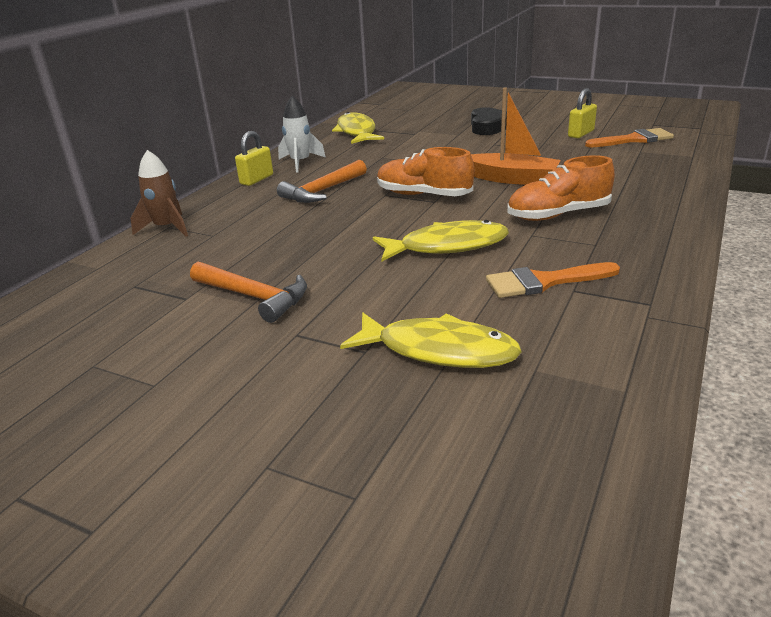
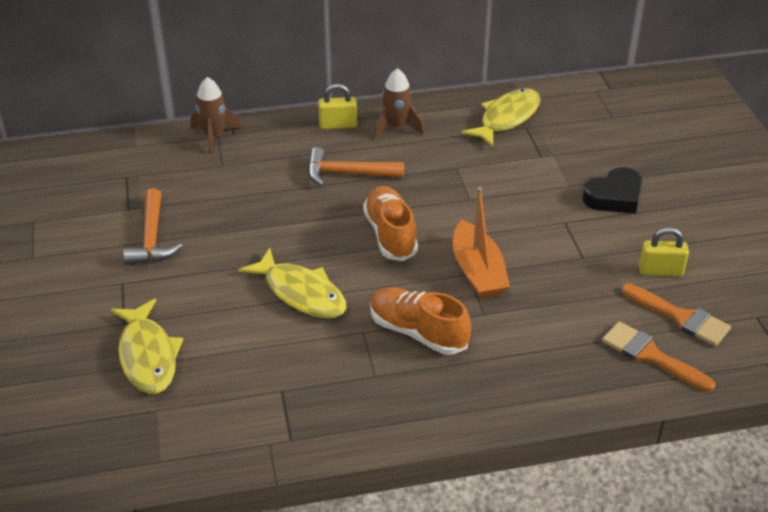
camera: 50 degrees right, 10 degrees up
(300, 162) = (396, 127): white rocket -> brown rocket
(544, 282) = (282, 370): orange brush -> orange brush (650, 355)

